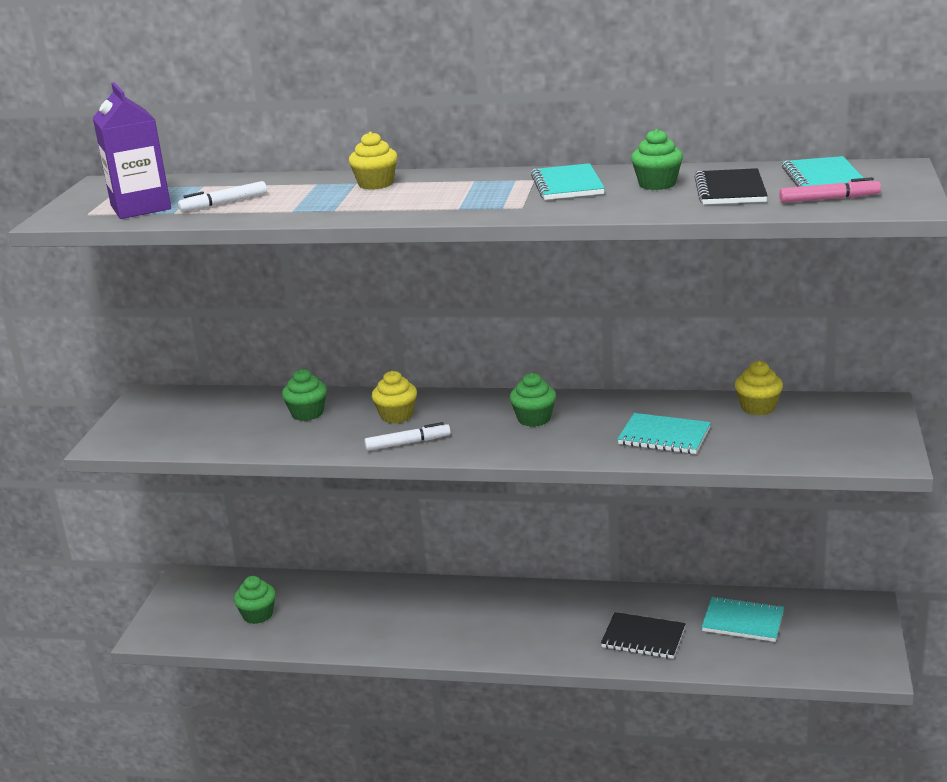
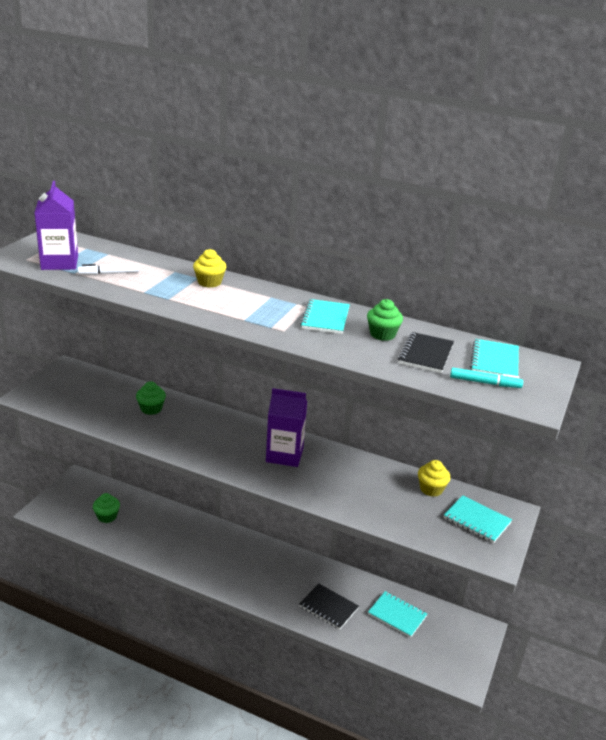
camera: 10 degrees right, 5 degrees up
(396, 416) = (202, 427): yellow cupcake -> none
(408, 443) = (197, 451): white marker -> none
(534, 419) = (284, 455): green cupcake -> purple carton
(664, 436) = (358, 494): turquoise notebook -> turquoise notebook (477, 521)
(829, 199) = (485, 383): pink marker -> turquoise marker

